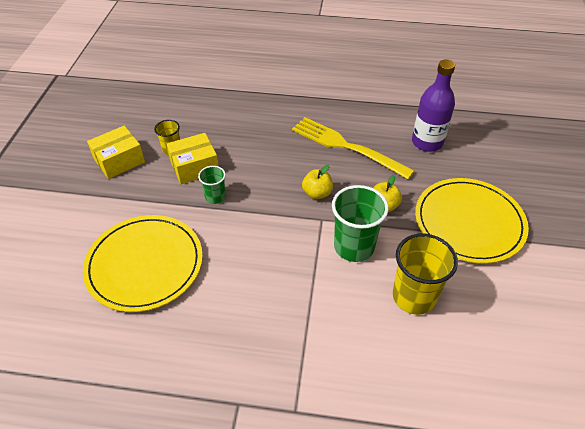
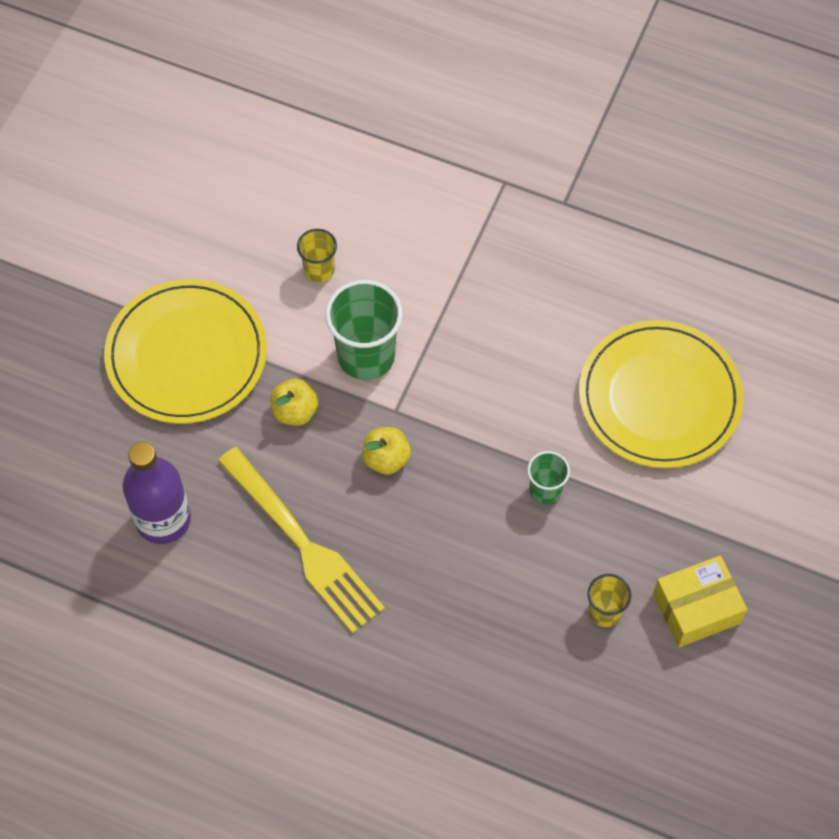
camera: 165 degrees left, 15 degrees up
(194, 167) = (570, 562): yellow box -> none
(414, 297) = (319, 270): yellow cup -> yellow cup, size x0.54

